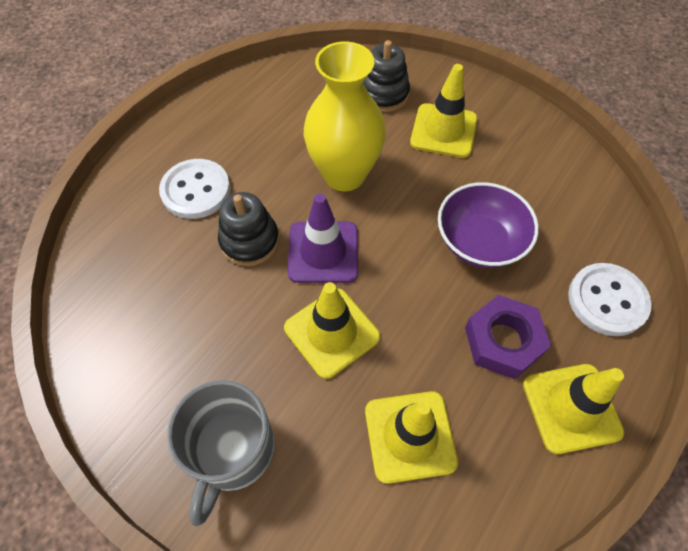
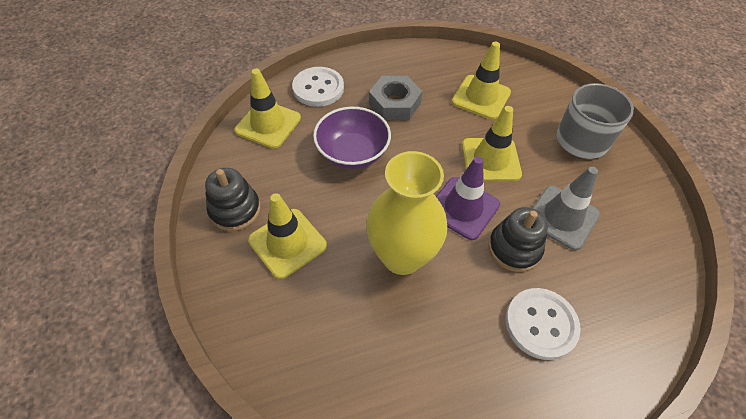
camera: 145 degrees left, 5 degrees down
(215, 306) = (562, 217): none -> grey traffic cone
(383, 94) = (297, 316): black stacking toy -> black stacking toy (235, 210)
(503, 341) = (394, 103): purple nut -> grey nut
(571, 408) = (391, 66): yellow traffic cone -> yellow traffic cone (268, 124)

